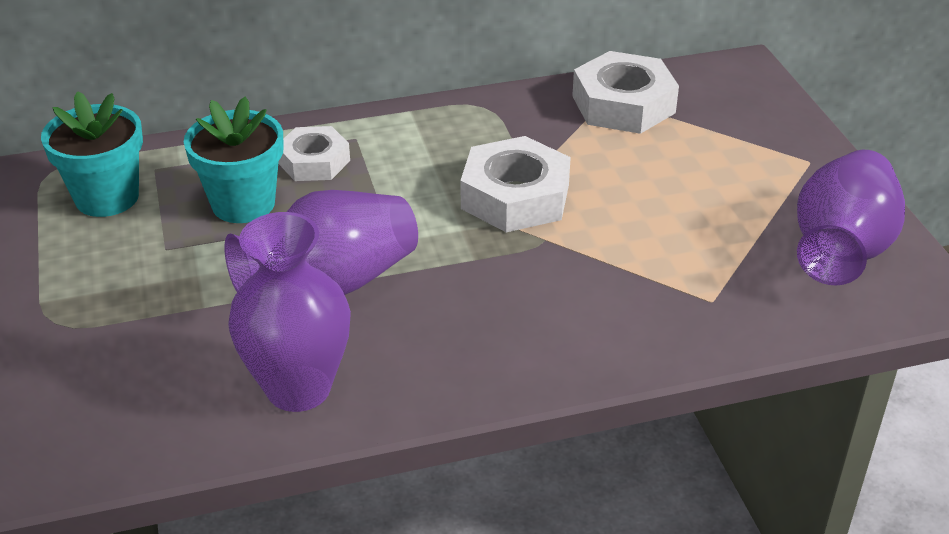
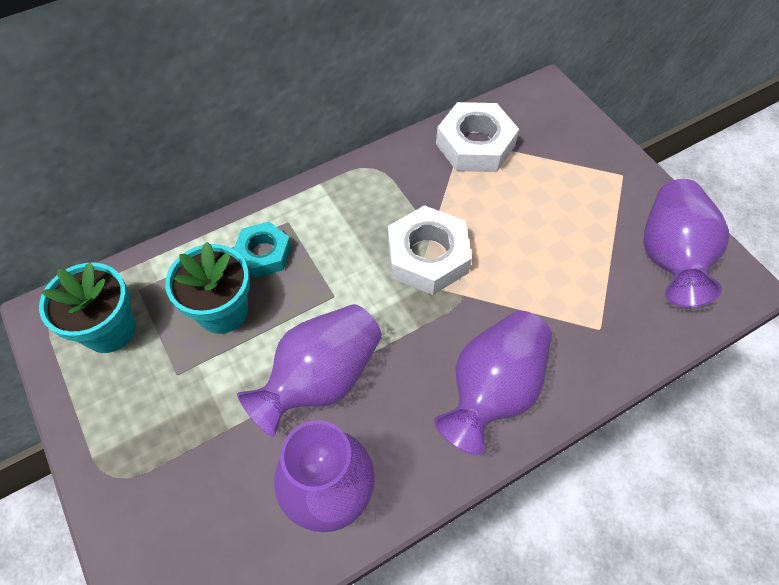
camera: 15 degrees left, 20 degrees up
(314, 162) = (264, 254): white nut -> turquoise nut
(543, 332) = (492, 390): none -> purple vase

